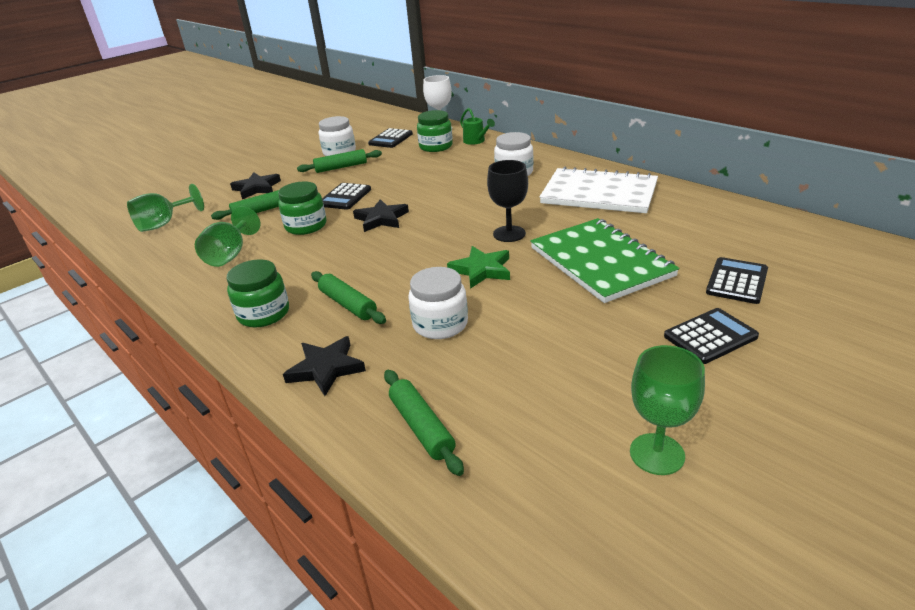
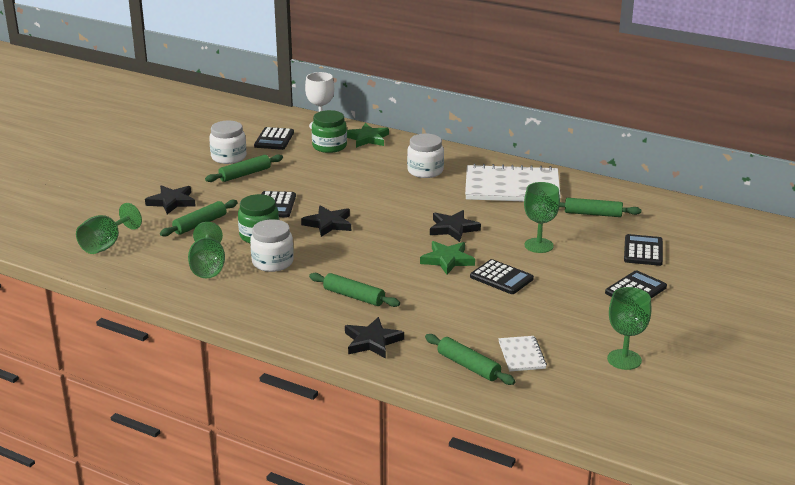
camera: 20 degrees left, 5 degrees down
(263, 314) = (286, 311): green jar -> none
(440, 324) = (439, 303): white jar -> white jar (272, 262)
(476, 141) = (367, 138): green watering can -> green star
(504, 420) = (521, 355): none -> white notebook
(509, 234) = (453, 228): black goblet -> black star
(534, 299) = (501, 278): none -> black calculator
(600, 262) = (539, 245): green notebook -> green goblet
(684, 229) = (593, 214): none -> green rolling pin

